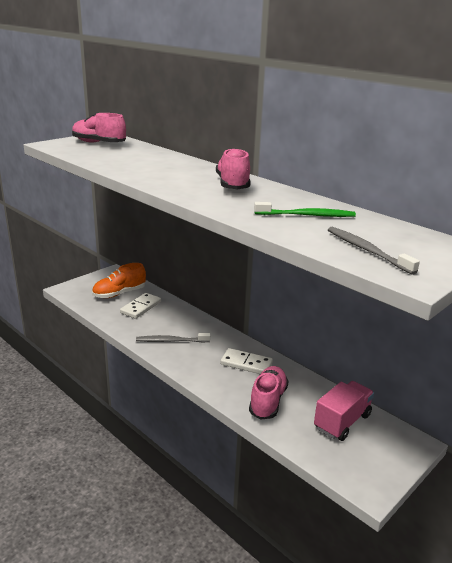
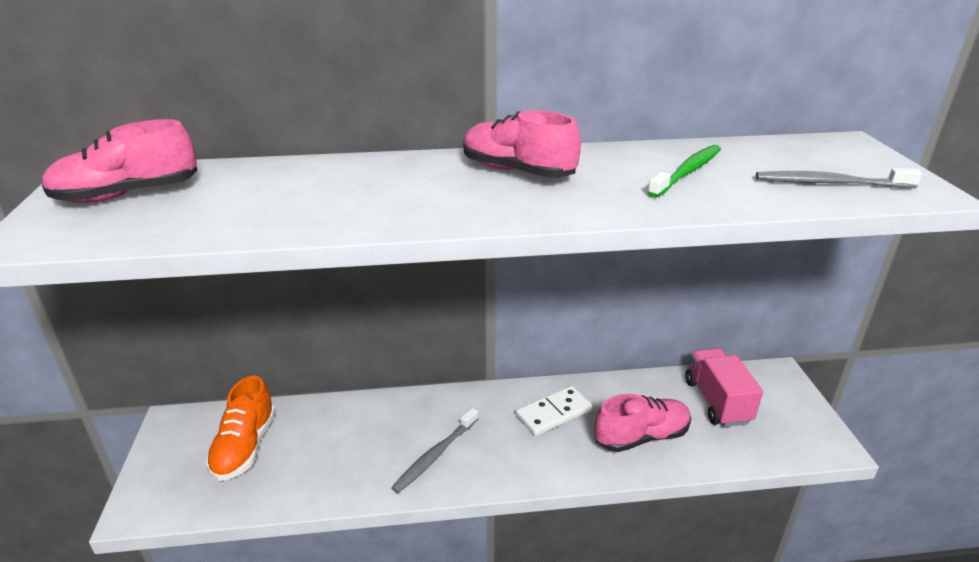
camera: 50 degrees left, 5 degrees up
(141, 307) = (314, 442): white domino -> none
(268, 401) = (641, 437): pink shoe -> pink shoe turned 105 degrees clockwise

